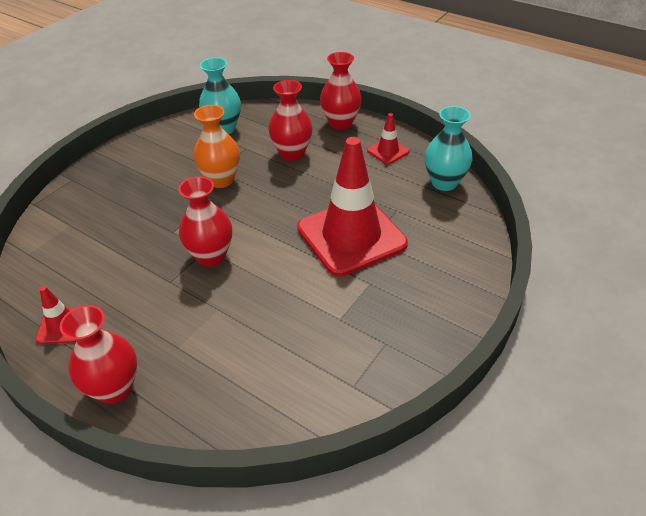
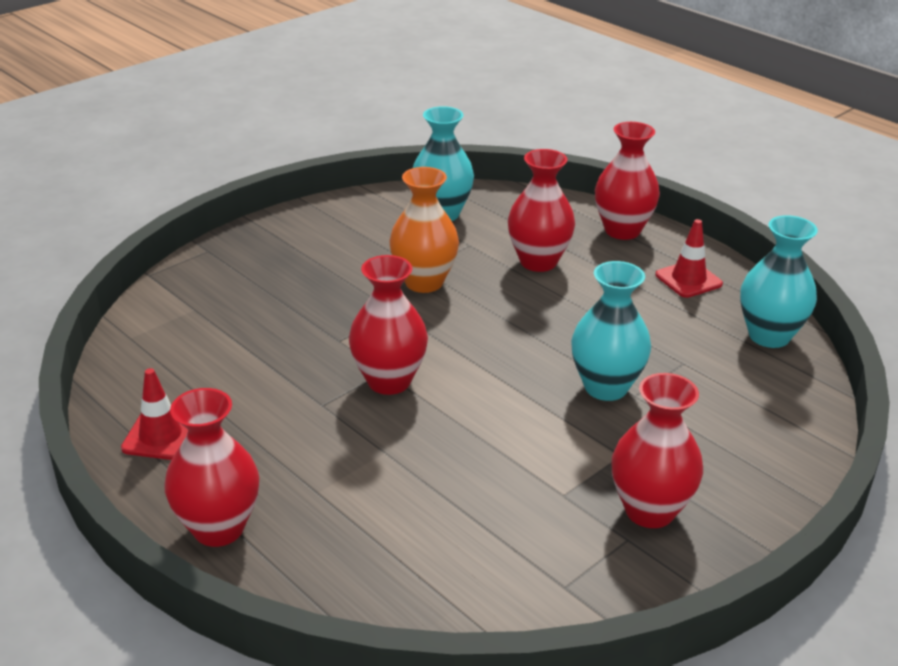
camera: 10 degrees right, 10 degrees down
(351, 236) = (606, 387): red traffic cone -> turquoise vase
(395, 320) = (649, 510): none -> red vase

